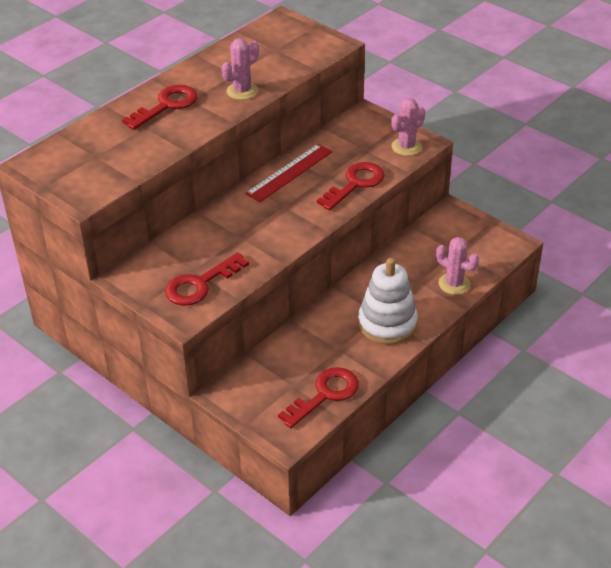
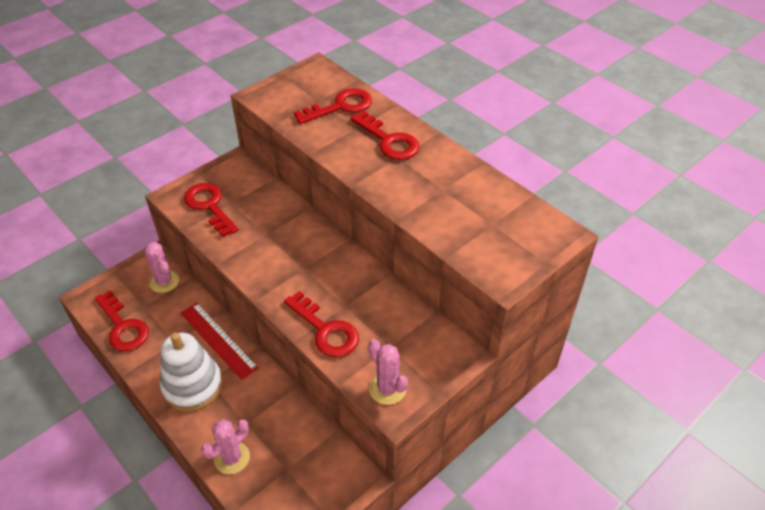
camera: 95 degrees right, 5 degrees up
(108, 139) = (340, 106): none -> red key
(242, 91) = (407, 193): pink cactus -> pink cactus (164, 281)
(289, 172) = (356, 276): red ruler -> red ruler (218, 340)

